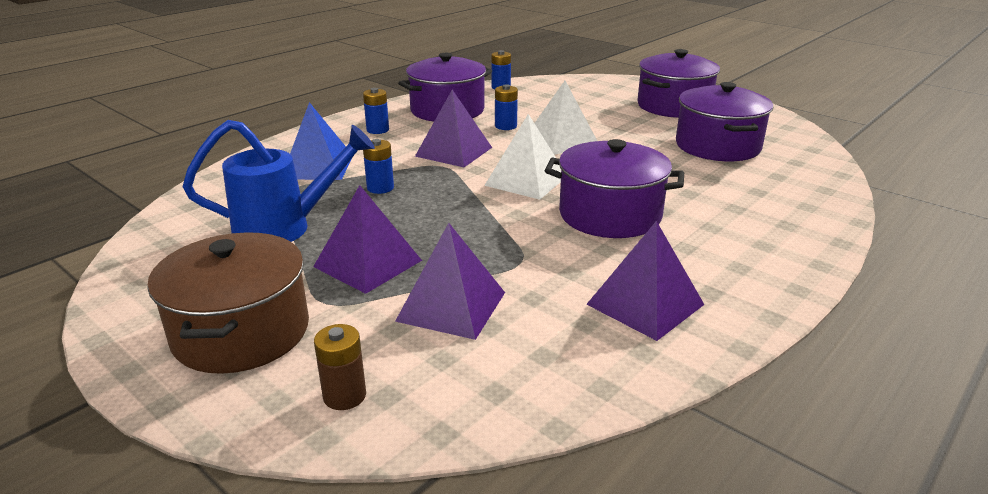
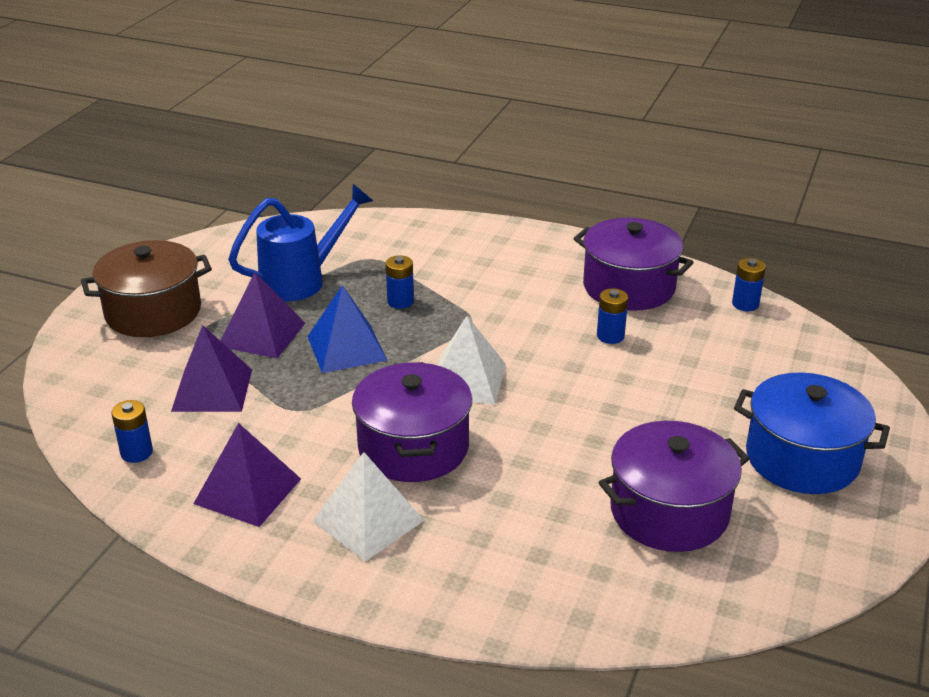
camera: 70 degrees right, 5 degrees up
(286, 228) = (303, 280): blue watering can -> blue watering can turned 90 degrees counterclockwise
(318, 167) = (426, 257): blue pyramid -> blue pyramid (346, 348)
(344, 396) = (94, 373): brown battery -> none
(377, 130) = (537, 261): blue battery -> blue battery (136, 452)
(454, 151) = (512, 320): purple pyramid -> none
(561, 140) = (595, 383): white pyramid -> white pyramid (368, 520)
(673, 106) = (802, 458): purple pot -> blue pot

